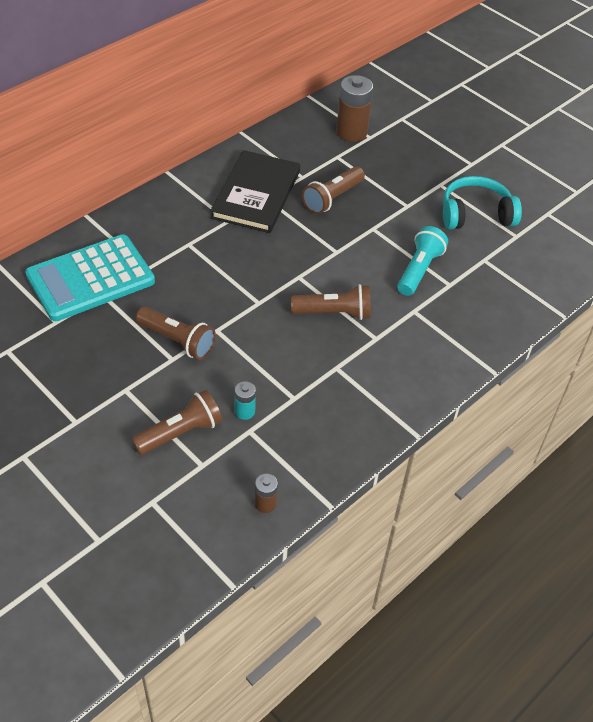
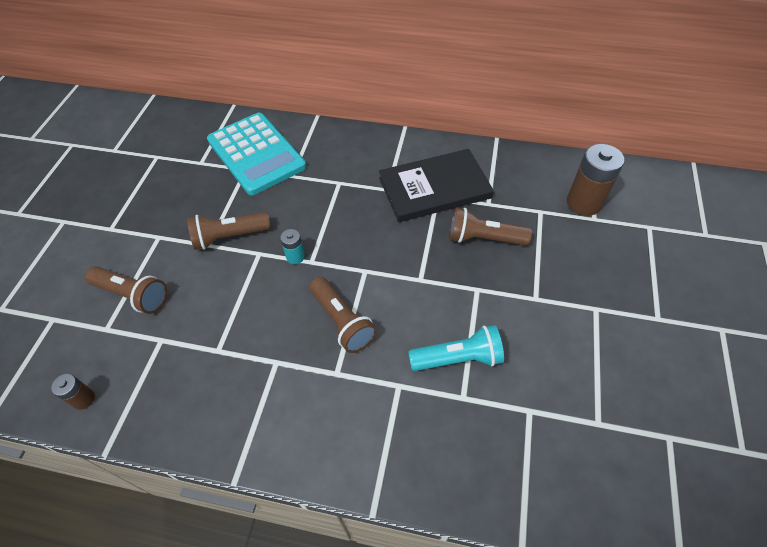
camera: 60 degrees right, 5 degrees up
(90, 278) = (256, 154): turquoise calculator -> turquoise calculator turned 150 degrees counterclockwise
(177, 341) = (229, 237): brown flashlight -> brown flashlight turned 75 degrees clockwise
(244, 411) = (180, 324): turquoise battery -> turquoise battery (295, 257)
(475, 214) = (588, 364): turquoise headphones -> none

